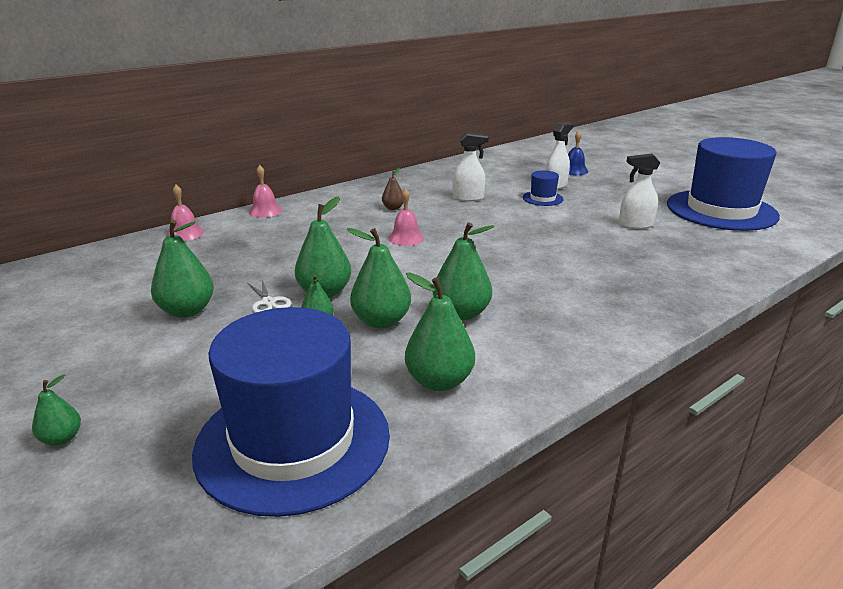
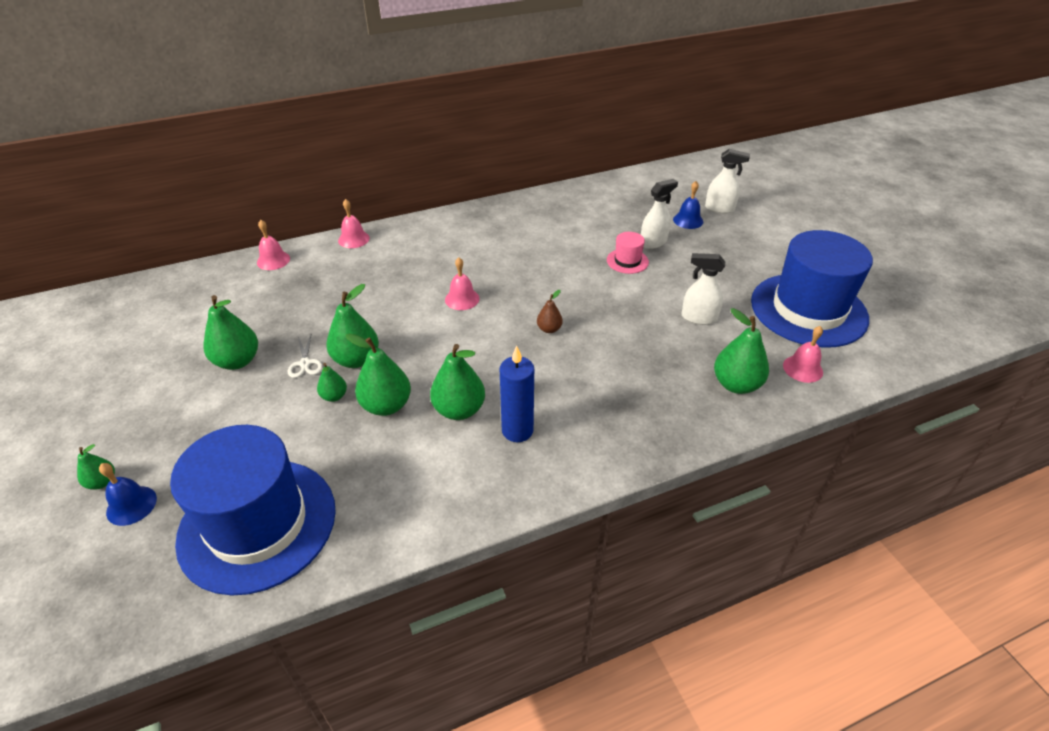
camera: 15 degrees right, 15 degrees up
(114, 453) = (131, 505): none -> blue bell
(393, 208) = (472, 253): brown pear -> brown pear (549, 329)
(439, 381) = (398, 486): green pear -> green pear (736, 384)
(468, 198) = (552, 249): white spray bottle -> white spray bottle (719, 208)
(532, 320) = (517, 430): none -> blue candle
(542, 198) = (627, 261): blue hat -> pink hat
(751, 244) = (802, 368): none -> pink bell

